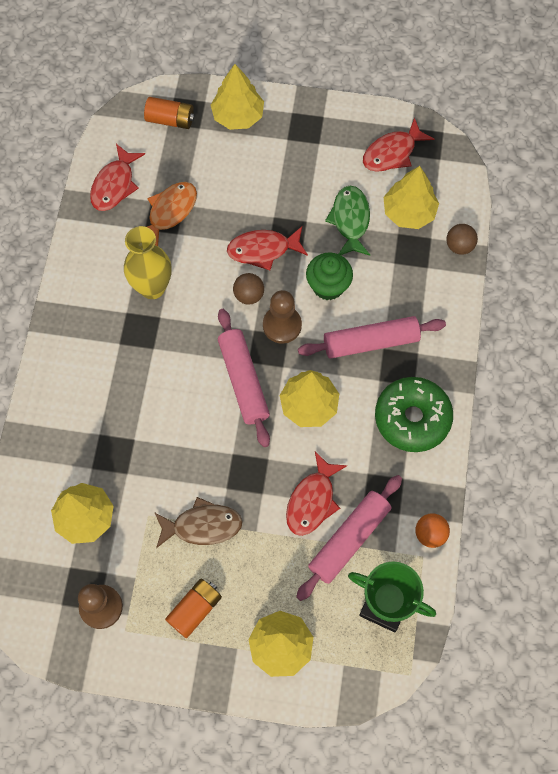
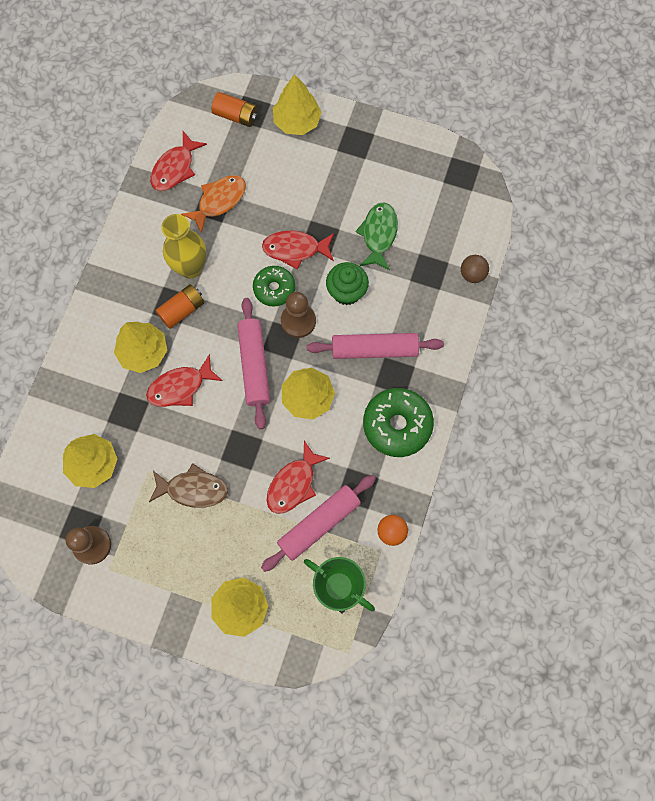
camera: 10 degrees right, 5 degrees up
(195, 609) = (172, 562): orange battery -> orange battery (182, 310)
(249, 295) = (274, 289): brown ball -> green donut
(392, 153) = (429, 178): red fish -> red fish (180, 387)
(409, 212) = (433, 235): yellow tree -> yellow tree (143, 352)

